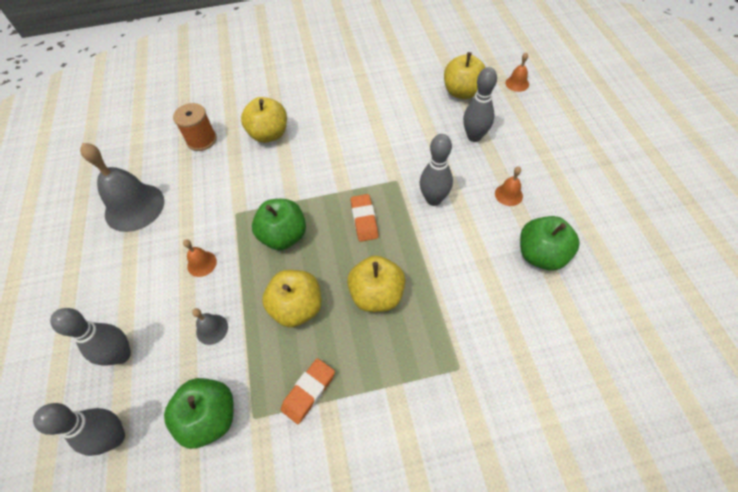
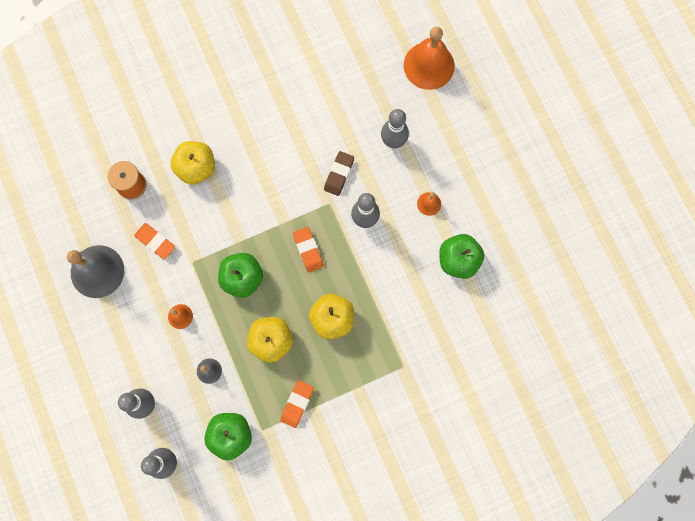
camera: 15 degrees left, 20 degrees up
(204, 189) = (155, 242): none -> orange eraser
(412, 157) = (339, 174): none -> brown eraser
(462, 92) = (376, 85): yellow apple -> none
(517, 83) = (429, 65): orange bell -> orange bell, size x2.18

